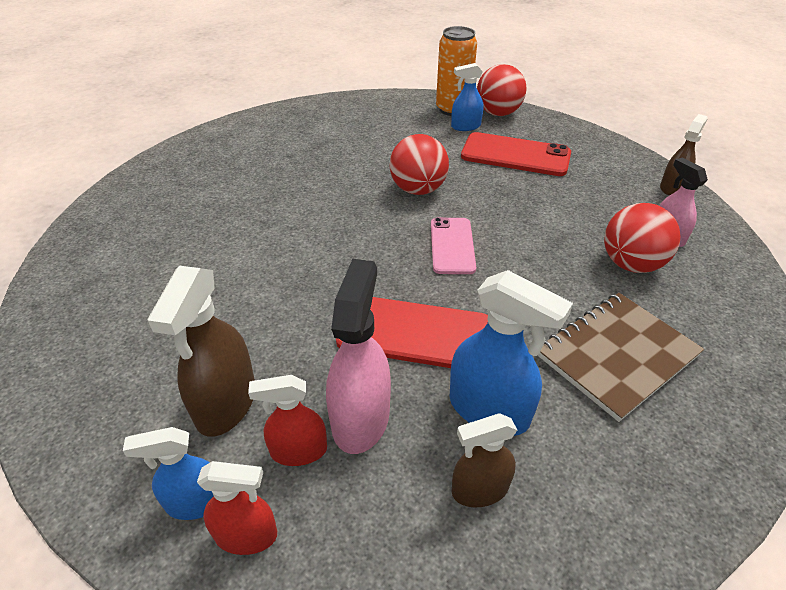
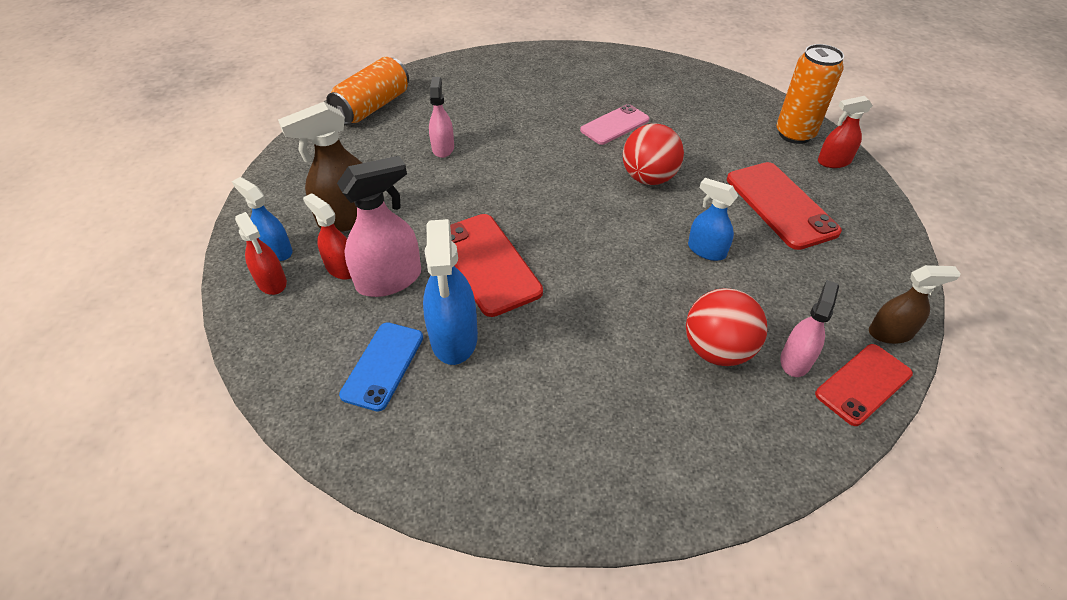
camera: 50 degrees right, 5 degrees up
(75, 288) = (373, 107): none -> orange can
(219, 275) = (443, 148): none -> pink spray bottle
(452, 246) = (603, 232): pink phone -> pink phone (614, 125)
(465, 126) = (779, 155): blue spray bottle -> blue spray bottle (706, 250)
(479, 489) = (383, 365): brown spray bottle -> blue phone
(498, 113) = (833, 161): red ball -> red spray bottle
(616, 355) = (584, 387): brown notebook -> none
(708, 223) = (863, 384): none -> red phone

